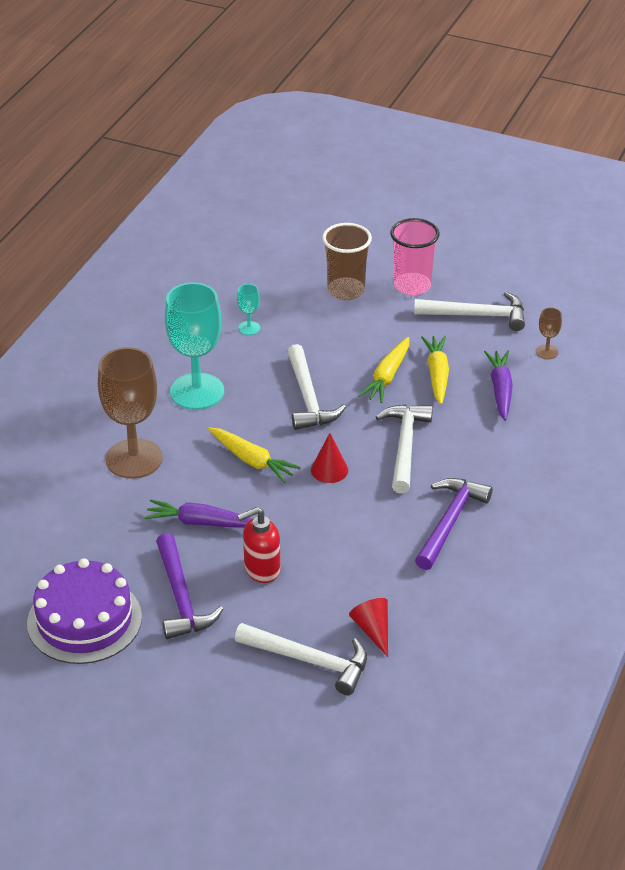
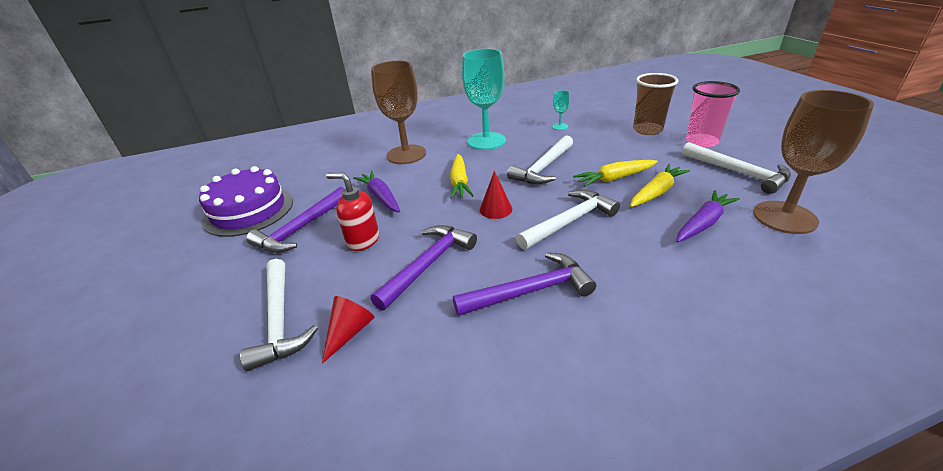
camera: 50 degrees right, 5 degrees down
(350, 551) = (428, 264): none -> purple hammer
(547, 352) = (784, 217): brown goblet -> brown goblet, size x2.36

